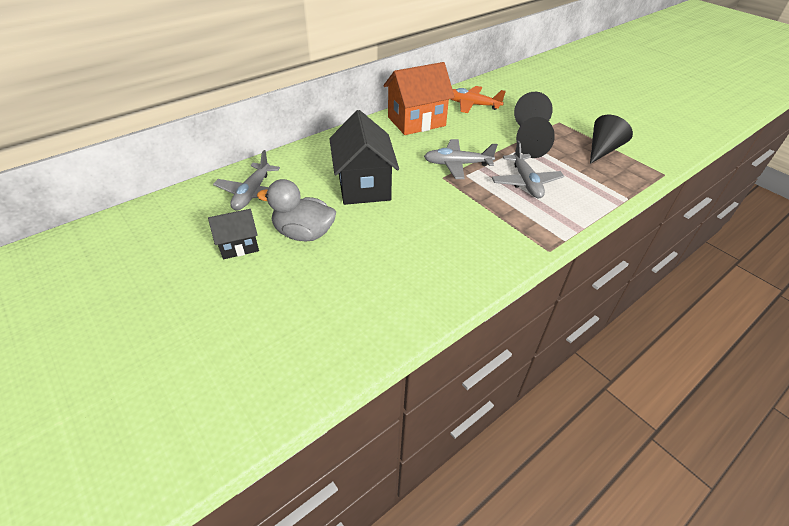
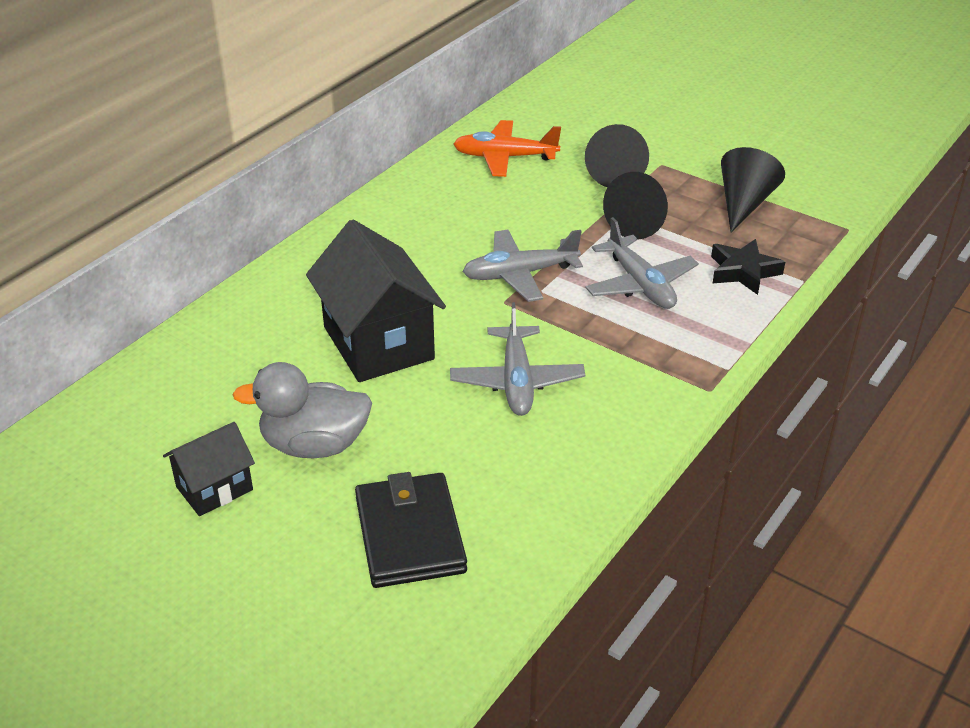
camera: 15 degrees left, 5 degrees down
(252, 193) = (191, 395): grey plane -> grey plane (517, 381)
(333, 297) = (409, 534): none -> black wallet
(416, 121) = (420, 207): orange house -> none
(591, 186) = (743, 271): none -> black star

